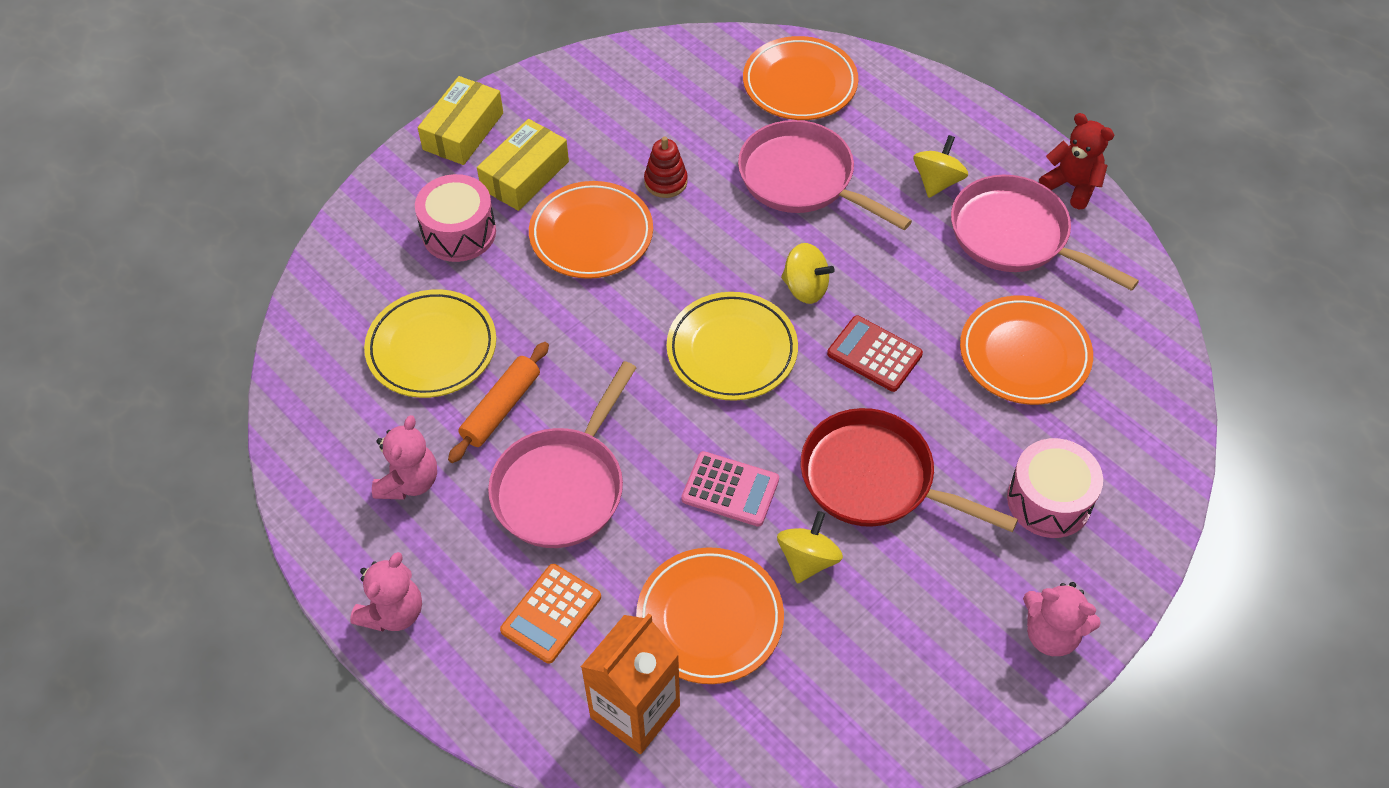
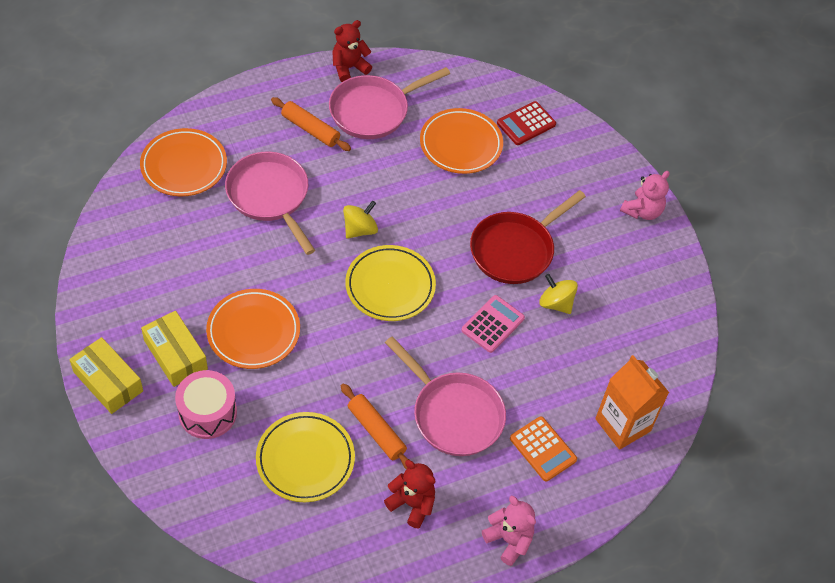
camera: 75 degrees left, 0 degrees up
(409, 482) = (412, 504): pink teddy bear -> red teddy bear
(666, 182) = (229, 272): red stacking toy -> none
(710, 619) = (576, 366): orange plate -> none
(802, 180) = (270, 197): pink pan -> pink pan turned 90 degrees clockwise
(874, 354) = (427, 214): red calculator -> red calculator (526, 124)
(937, 181) = (310, 129): yellow spinning top -> orange rolling pin
(1049, 500) = (562, 176): pink drum -> none

